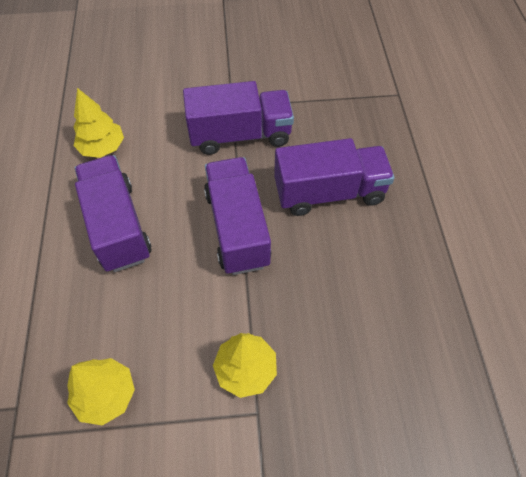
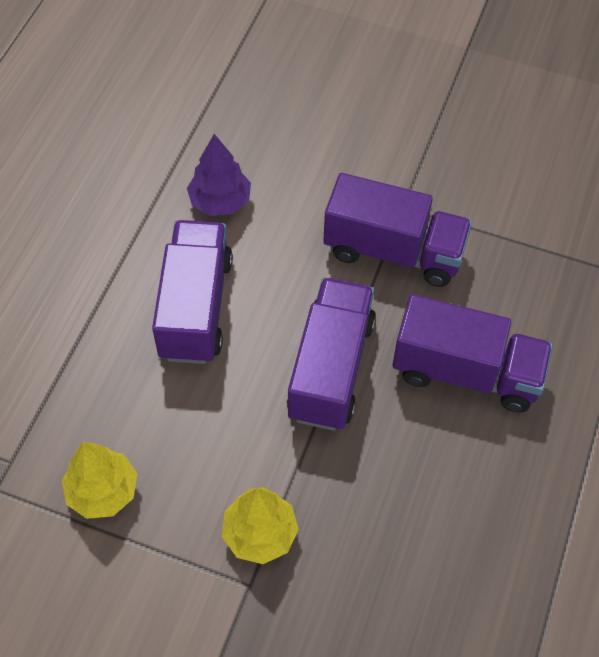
camera: 25 degrees right, 0 degrees up
(102, 148) = (220, 201): yellow tree -> purple tree

